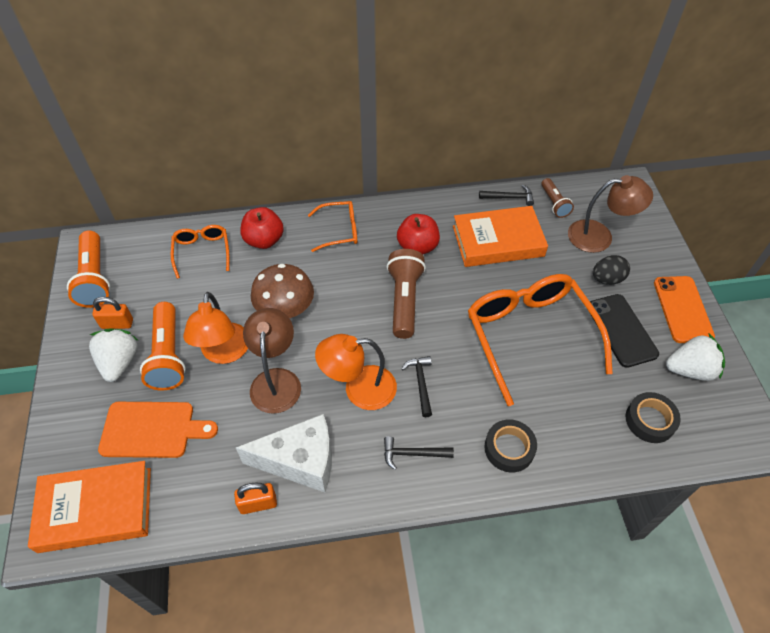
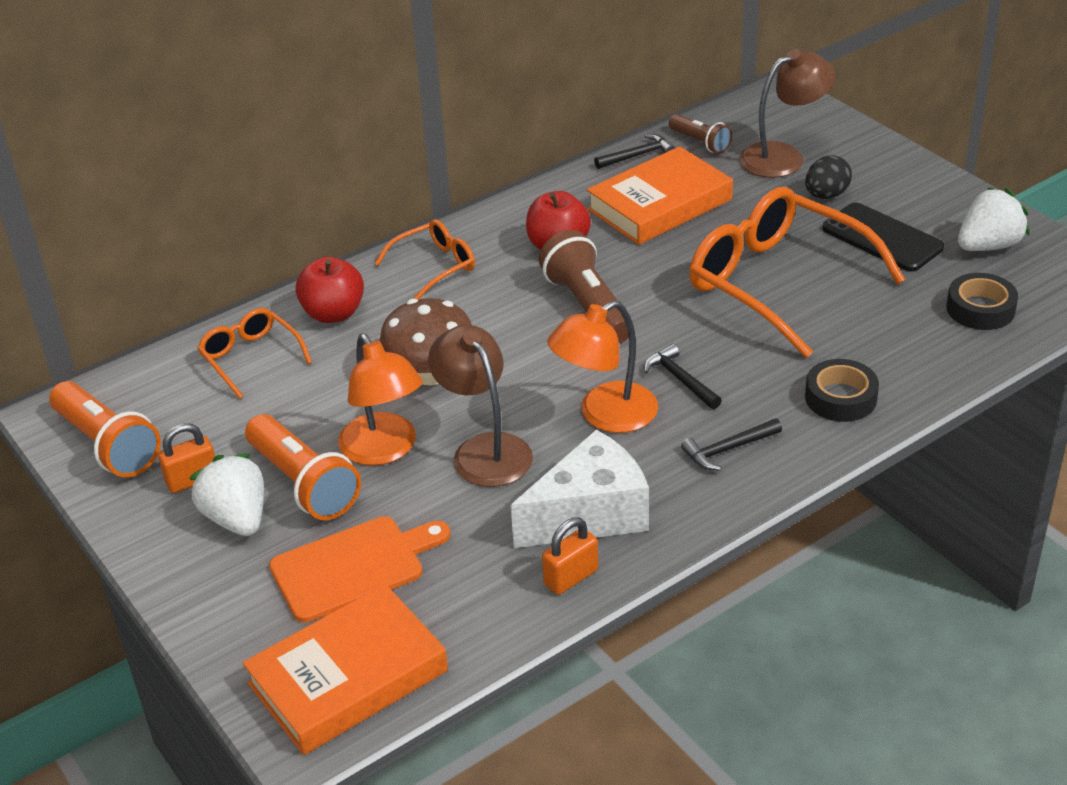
camera: 25 degrees left, 15 degrees down
(682, 309) = (937, 193): orange phone -> none

